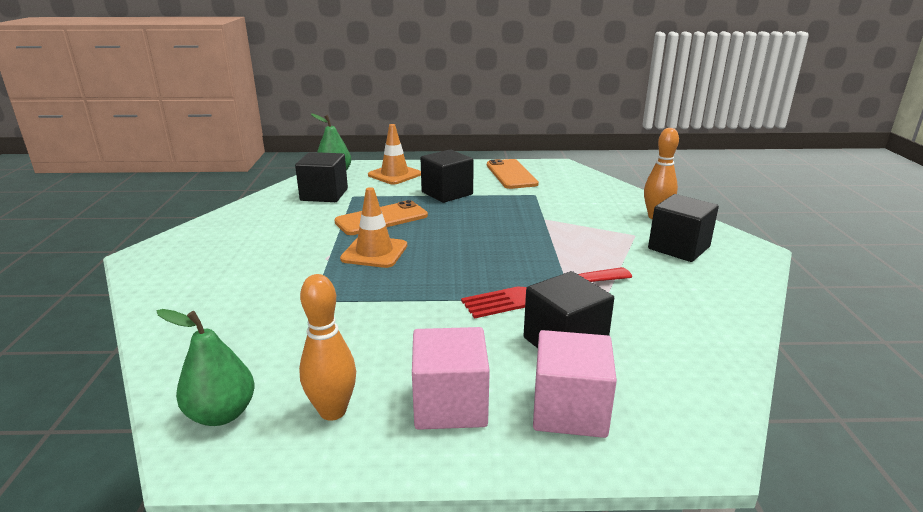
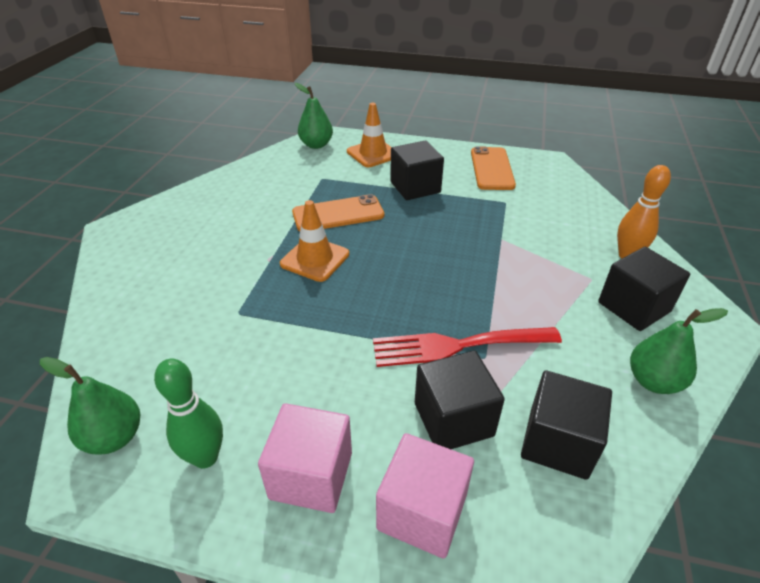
camera: 15 degrees right, 15 degrees up
(324, 195) = (296, 173): black cube -> black cube (558, 442)
(333, 411) = (205, 457): orange bowling pin -> green bowling pin
(719, 291) = (653, 381): none -> green pear

